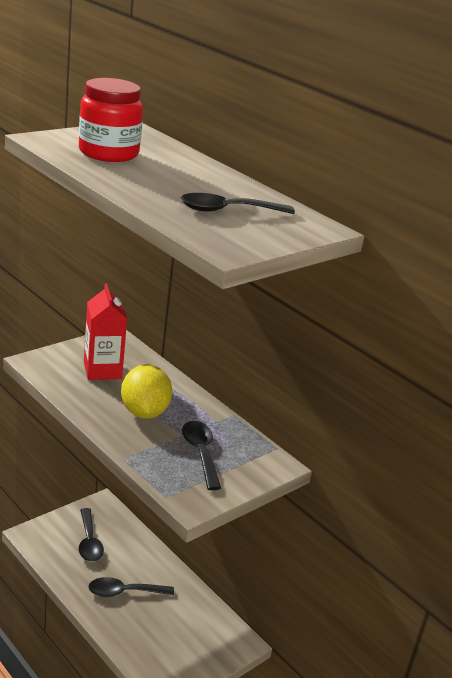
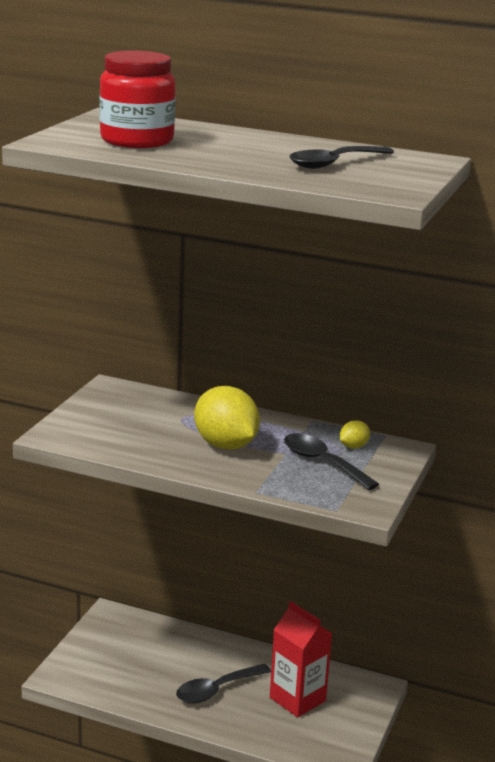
camera: 25 degrees left, 5 degrees down
(89, 542) = (132, 657): black spoon -> none
(102, 370) = (135, 421): red carton -> red carton (297, 699)
(240, 448) = (353, 446): none -> yellow lemon

